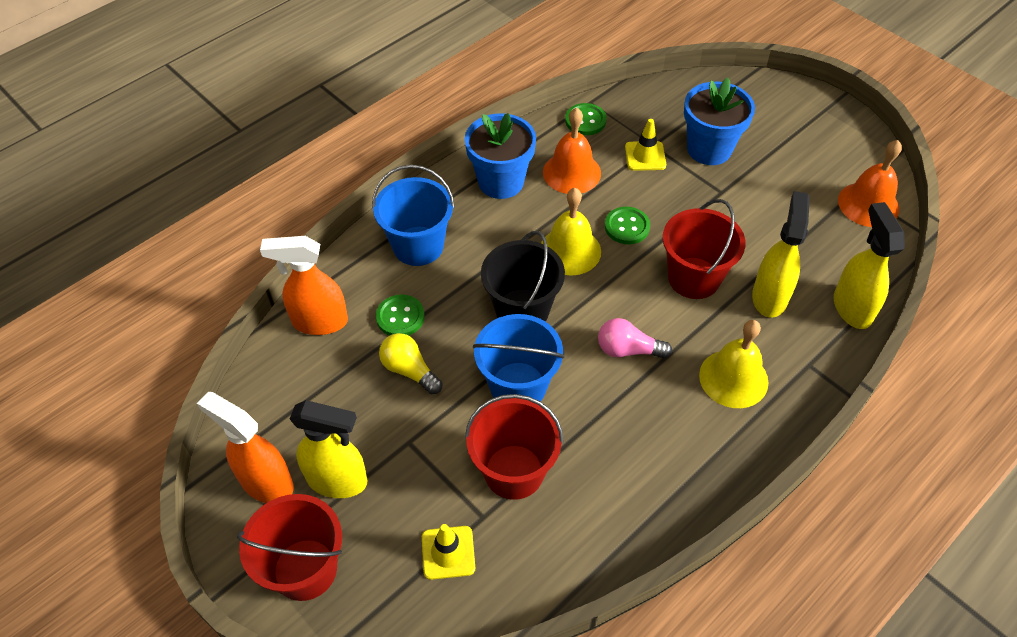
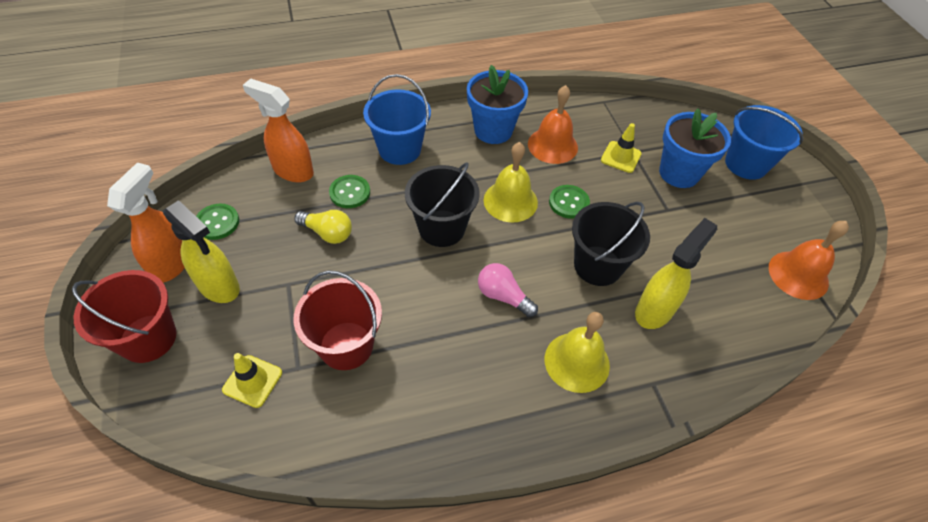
camera: 25 degrees right, 0 degrees up
(266, 482) = (172, 263): orange spray bottle -> orange spray bottle turned 45 degrees clockwise
(409, 370) = (327, 233): yellow light bulb -> yellow light bulb turned 135 degrees clockwise
(518, 386) = (397, 282): blue bucket -> blue bucket (746, 164)
(585, 121) = (590, 113): green button -> green button (217, 223)
(694, 278) = (597, 265): red bucket -> black bucket
(852, 307) = (726, 354): yellow spray bottle -> none

